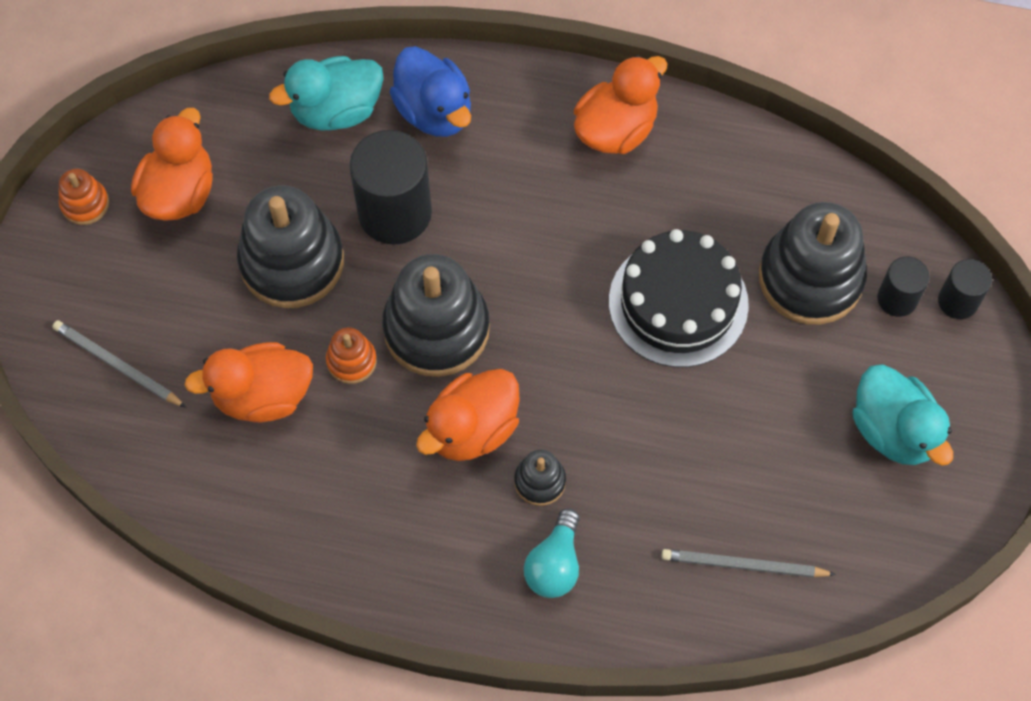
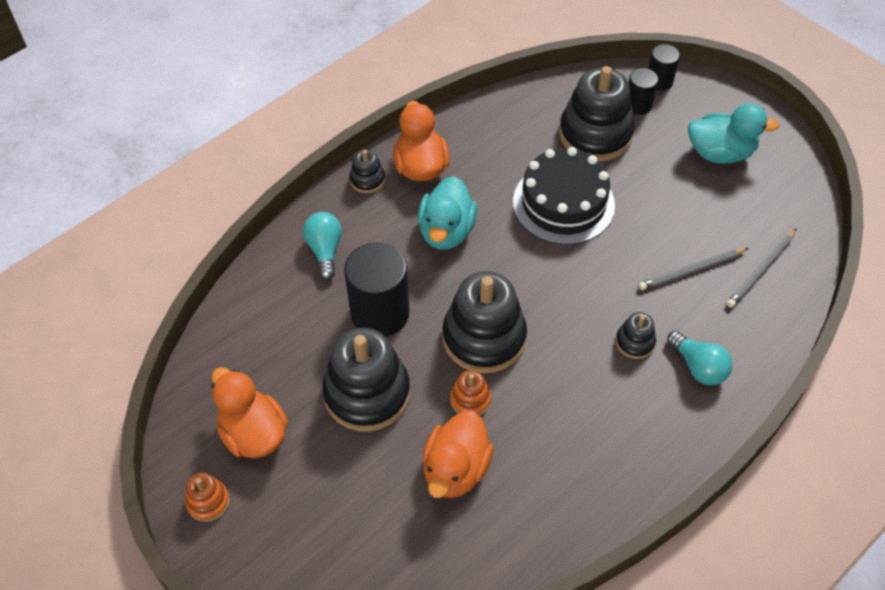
camera: 55 degrees left, 10 degrees down
(117, 365) = (358, 553): grey pencil -> grey pencil (691, 270)
(336, 111) = (275, 303): turquoise duck -> turquoise duck (446, 231)
(434, 111) = (325, 250): blue duck -> turquoise light bulb
(472, 429) = (571, 358): orange duck -> none
(557, 90) = (367, 180): none -> black stacking toy

